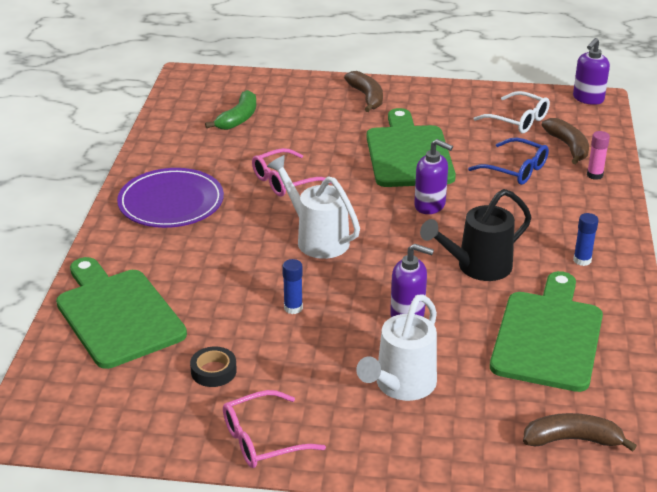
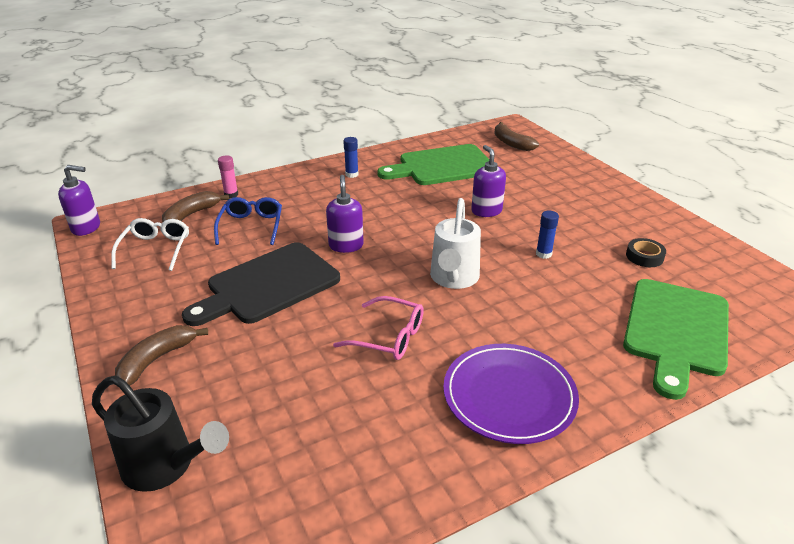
camera: 125 degrees left, 0 degrees up
(238, 118) = (287, 446): green banana -> none
(263, 439) = (655, 216): pink glasses -> none
(401, 386) = (548, 192): white watering can -> none
(408, 153) = (268, 285): green cutting board -> black cutting board
(477, 267) = (404, 204): black watering can -> black watering can (166, 466)

